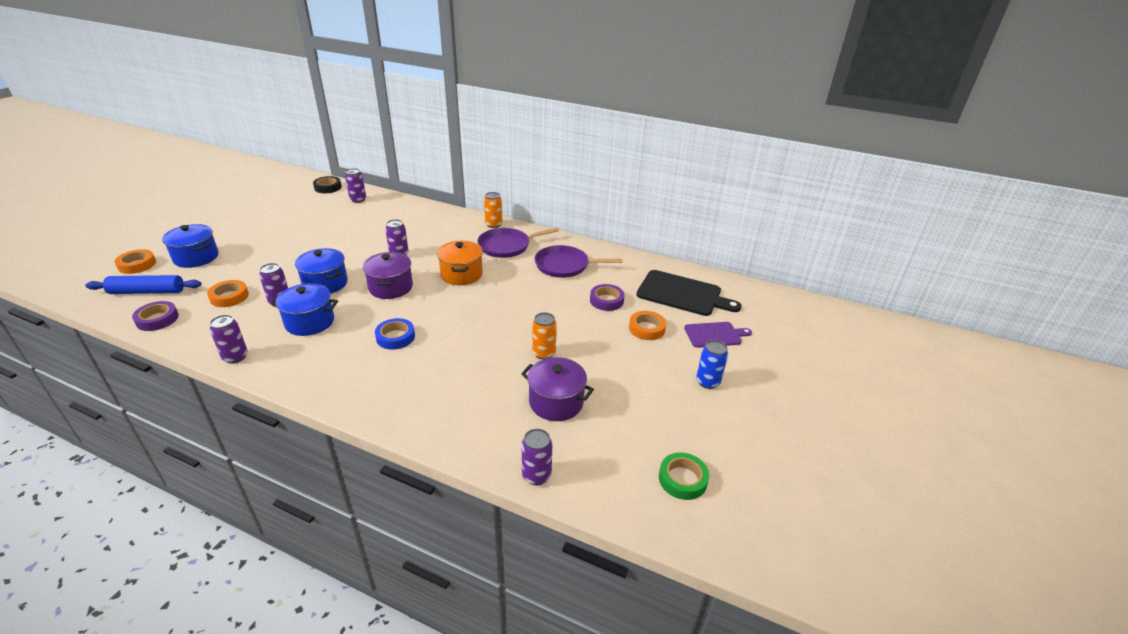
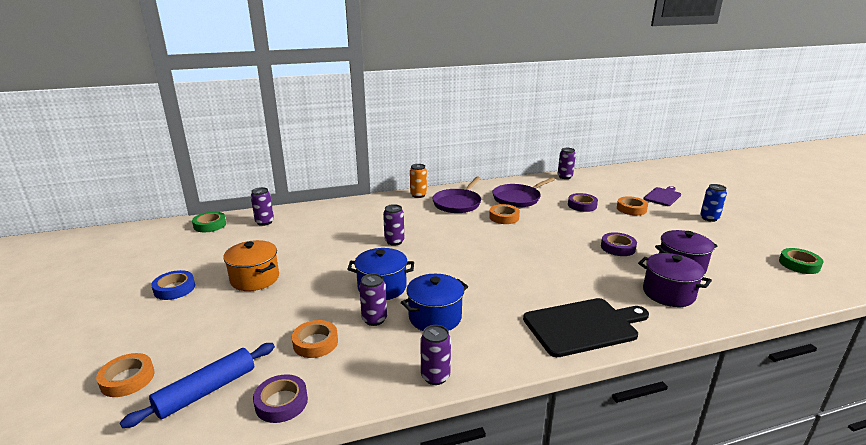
camera: 40 degrees left, 10 degrees down
(196, 257) = (194, 335): blue pot -> none
(328, 187) = (210, 225): black tape -> green tape
(391, 287) = (440, 263): purple pot -> purple pot (668, 293)
(395, 337) = (519, 289): blue tape -> blue tape (174, 288)
(461, 274) = (469, 232): orange pot -> orange pot (255, 279)
(515, 276) = (504, 217): none -> orange tape
(536, 475) = (757, 306): purple can -> purple can (565, 177)
(544, 353) = (618, 247): orange can -> purple tape
(682, 294) = (607, 185): black cutting board -> black cutting board (583, 326)

